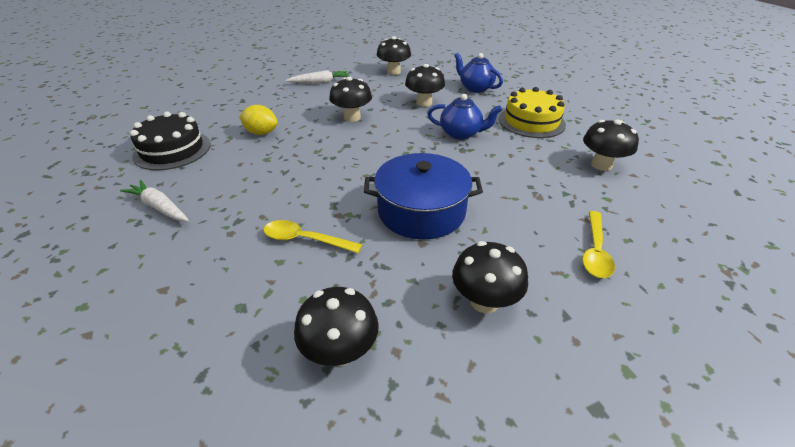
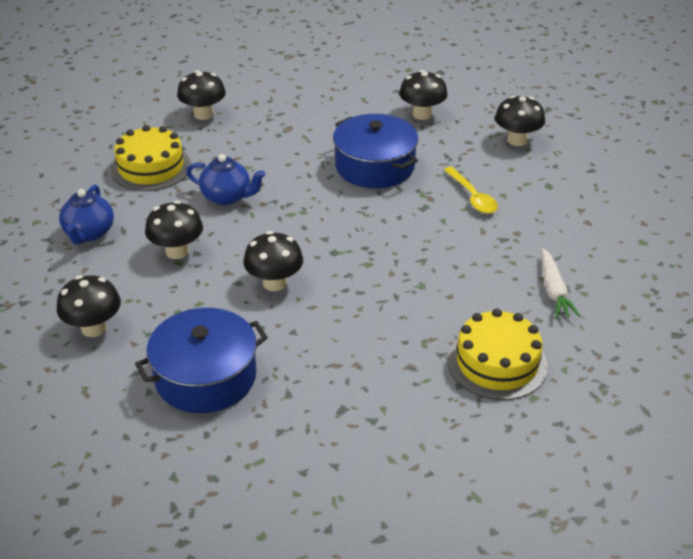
camera: 130 degrees left, 0 degrees up
(172, 150) = (497, 363): black cake -> yellow cake
(261, 133) = (387, 325): yellow lemon -> none
(320, 82) = (205, 377): white carrot -> blue pot
(461, 134) = (227, 197): blue teapot -> blue teapot turned 135 degrees clockwise
(595, 251) = (326, 94): yellow spoon -> none

